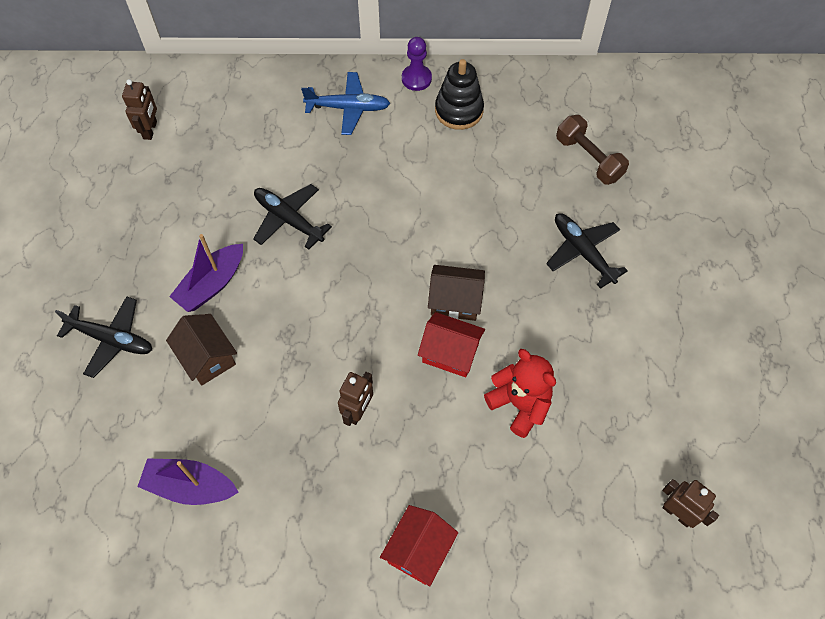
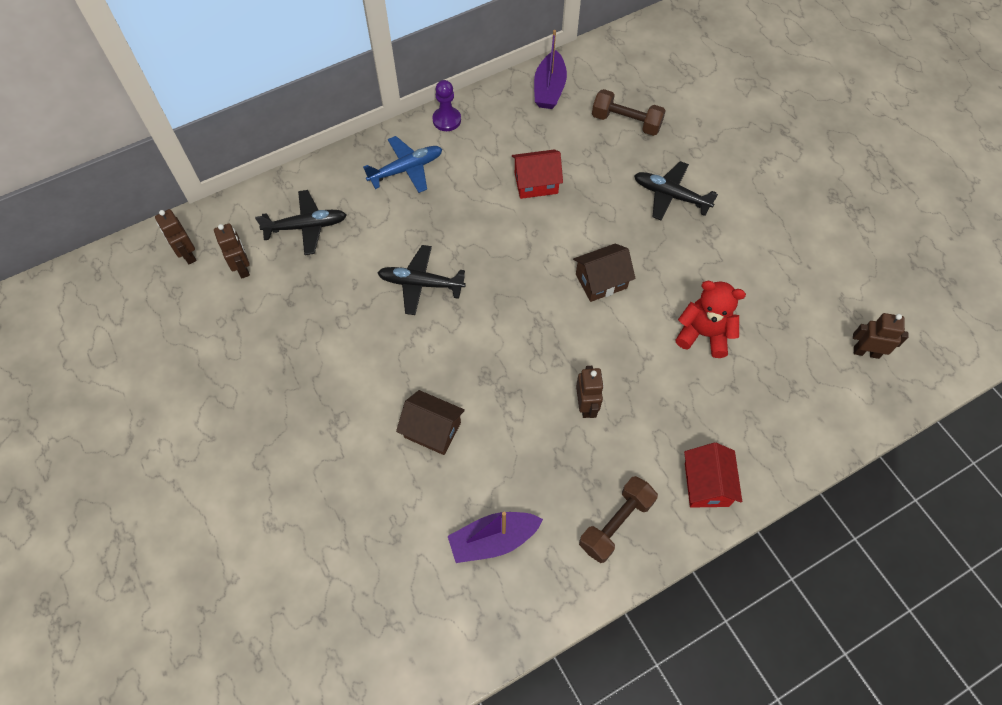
camera: 30 degrees left, 0 degrees up
(111, 339) = (337, 460): black plane -> black plane (306, 226)
(115, 97) = (187, 254): none -> brown robot
(212, 284) = (393, 369): purple boat -> purple boat (549, 89)
(308, 537) = (616, 523): none -> brown dumbbell
(450, 353) = (625, 323): red house -> red house (536, 183)
(459, 110) = (499, 130): black stacking toy -> none

